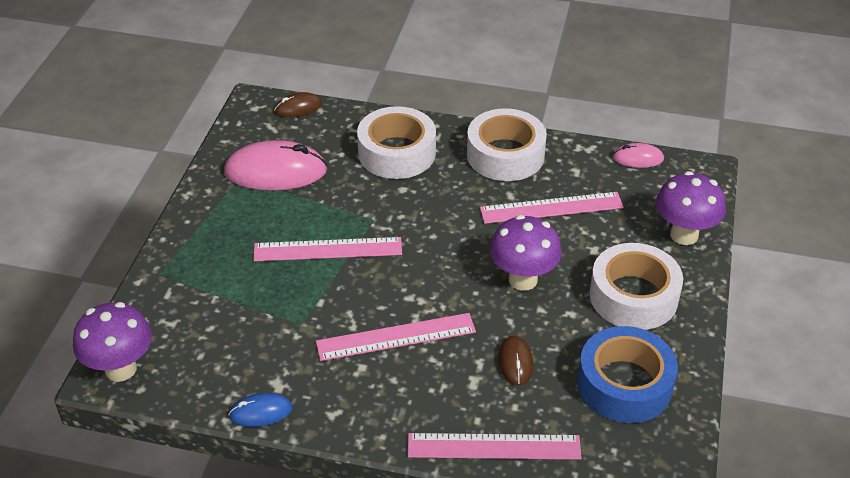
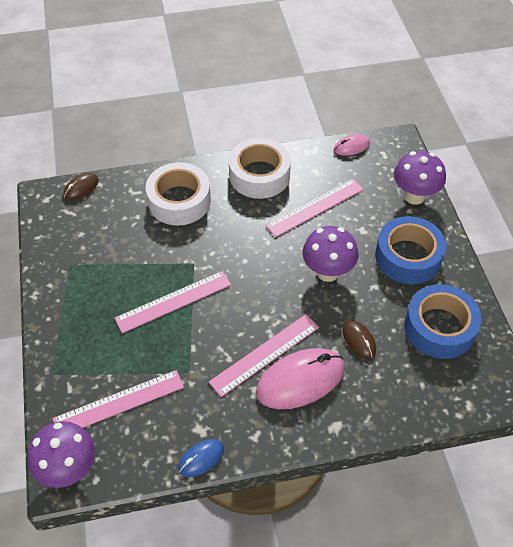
camera: 25 degrees left, 10 degrees up
(276, 171) = (95, 249): pink mouse -> pink mouse (300, 380)
(494, 446) = (381, 413): pink ruler -> pink ruler (119, 402)
(633, 296) = (408, 257): white tape -> blue tape

